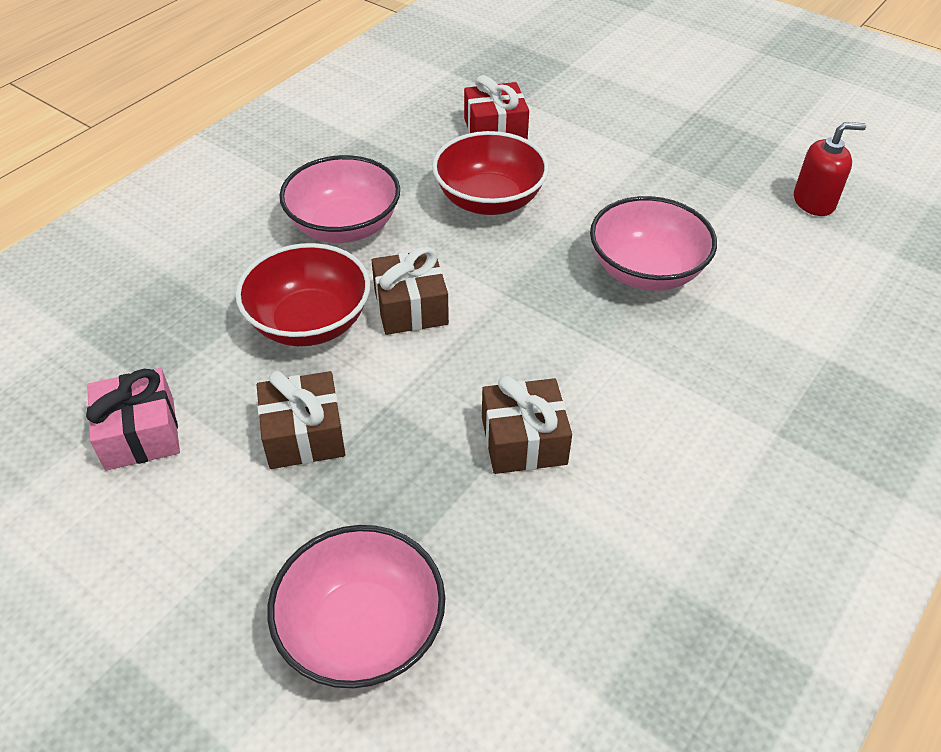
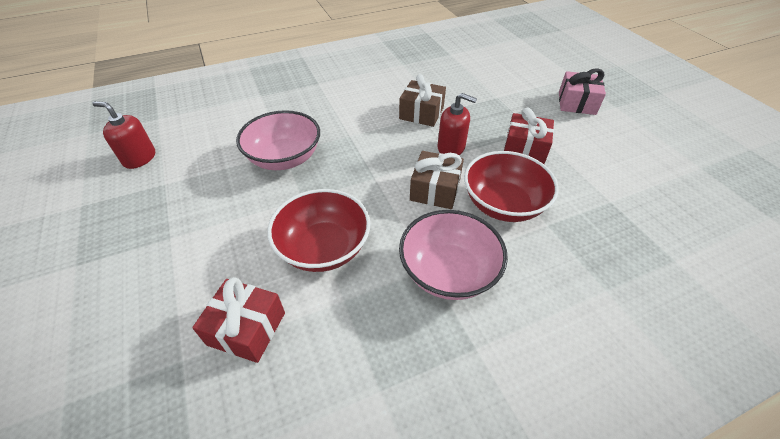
camera: 150 degrees left, 0 degrees up
(140, 433) = (616, 179): pink gift -> pink gift (576, 103)
(304, 435) = (525, 149): brown gift -> red gift
(362, 630) = (521, 86): pink bowl -> none
(427, 385) = (451, 148): none -> red soap dispenser

